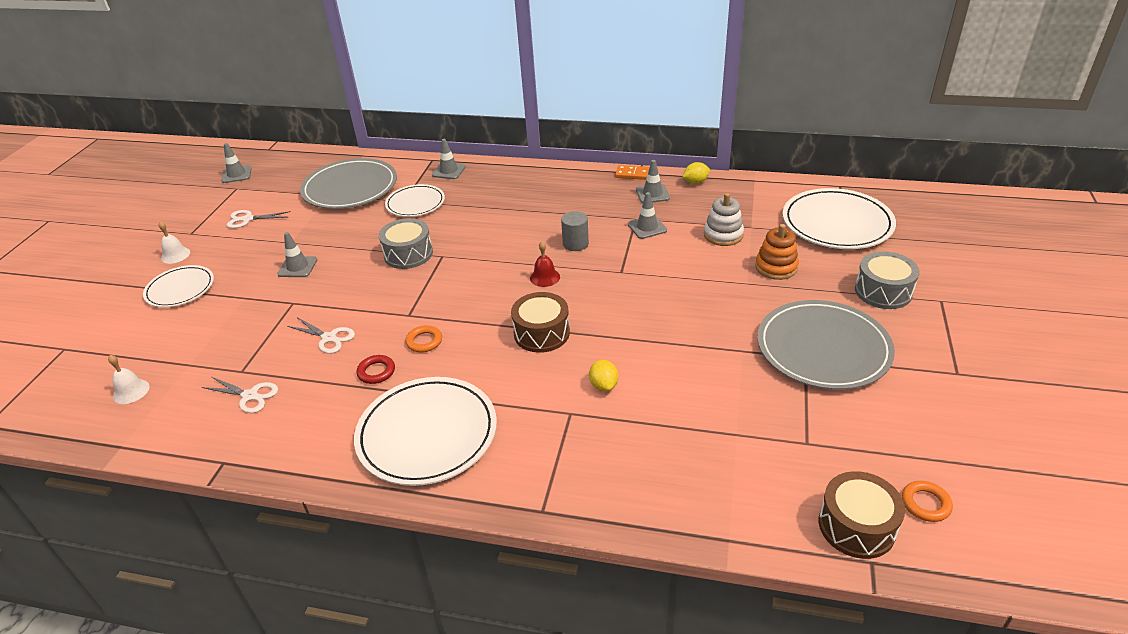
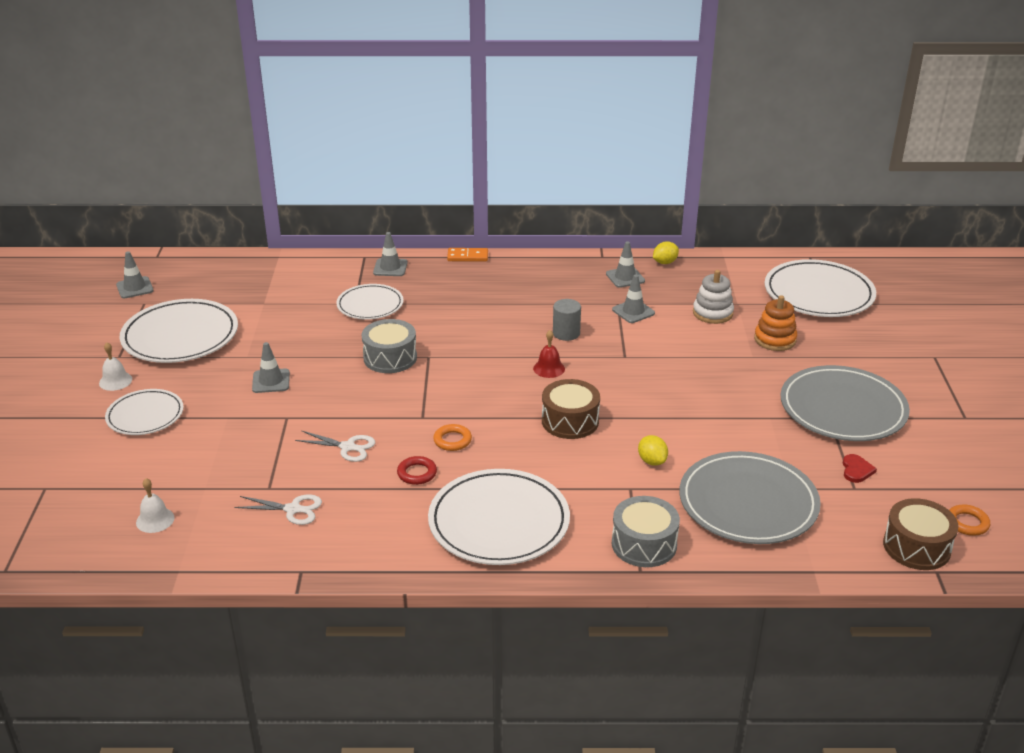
camera: 15 degrees left, 5 degrees down
(248, 219) = (180, 336): white scissors -> white plate
(350, 188) = (284, 293): grey plate -> grey plate (748, 503)
(634, 174) = (598, 258): orange domino -> orange domino (467, 257)
(816, 421) = (856, 470): none -> red heart
(883, 291) = (881, 353): grey drum -> grey drum (644, 544)

